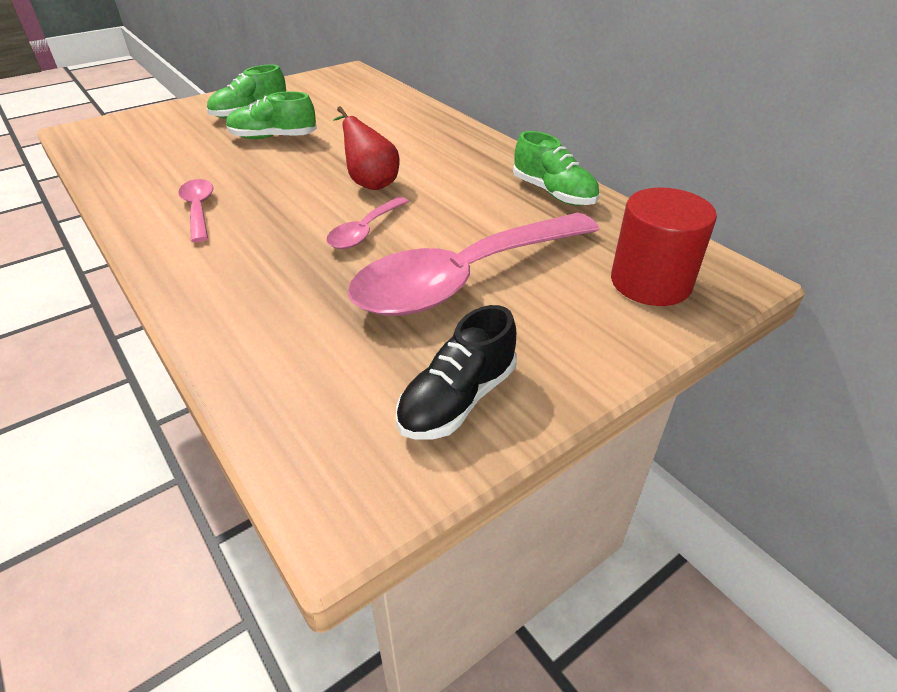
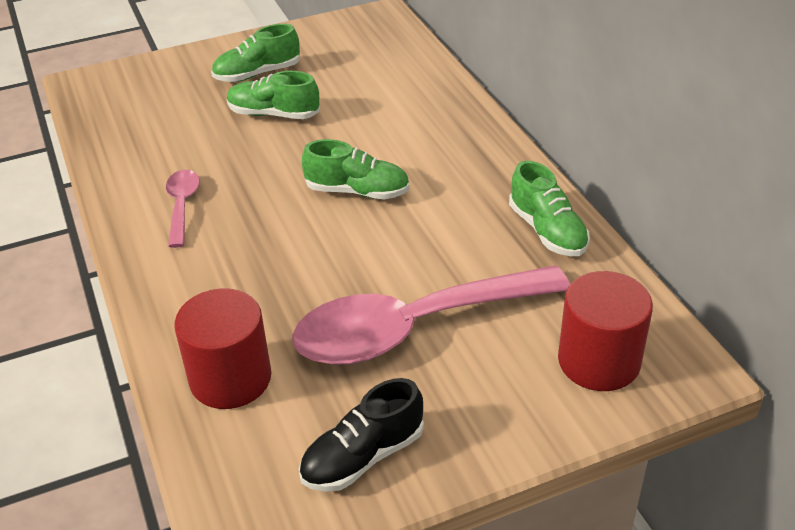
camera: 15 degrees right, 0 degrees up
(287, 347) = (230, 378): none -> red cylinder
(365, 231) = (334, 256): pink spoon -> none
(370, 183) = (357, 191): red pear -> green shoe

